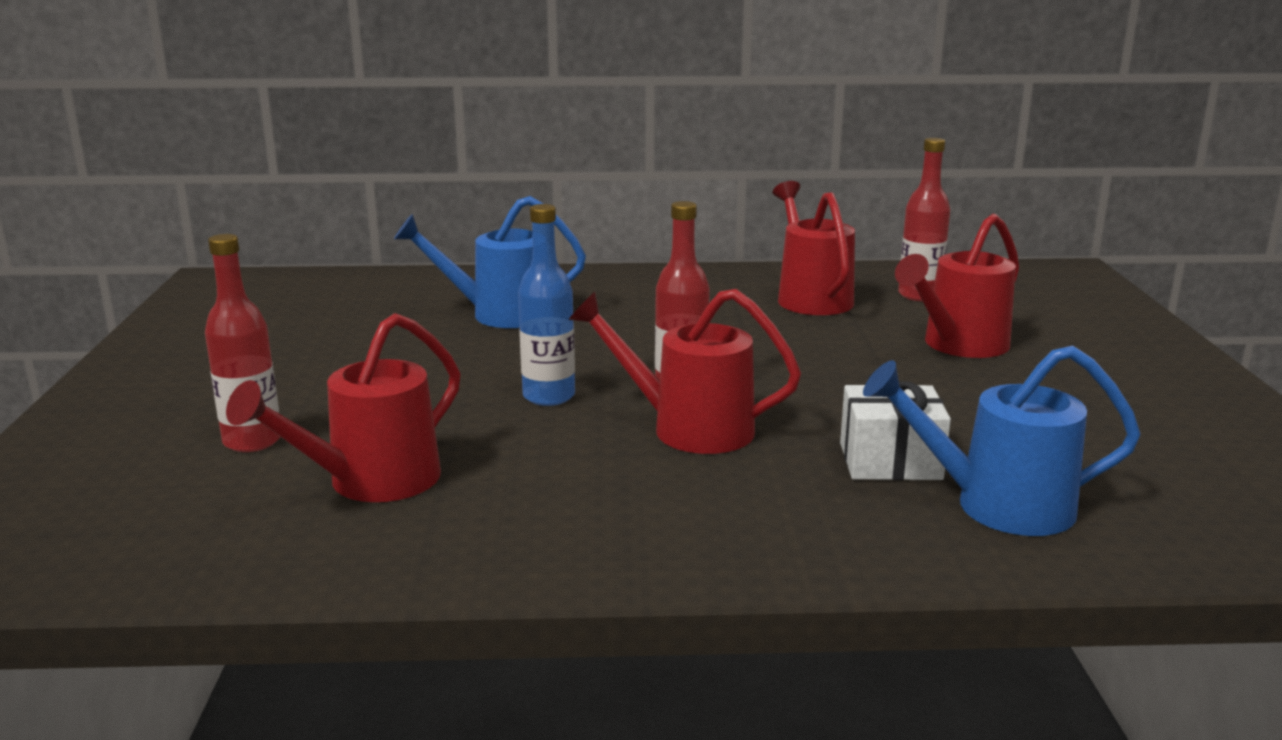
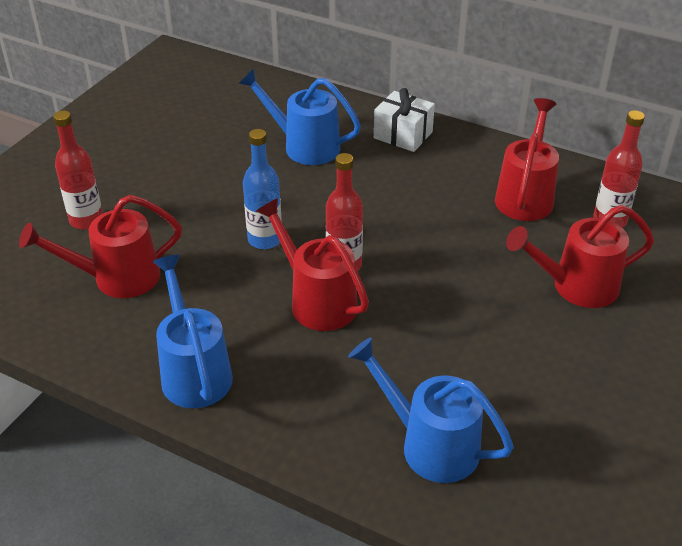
camera: 30 degrees right, 20 degrees up
(605, 536) = (193, 371): none -> blue watering can
(890, 461) = (406, 379): white gift -> white gift (403, 135)

